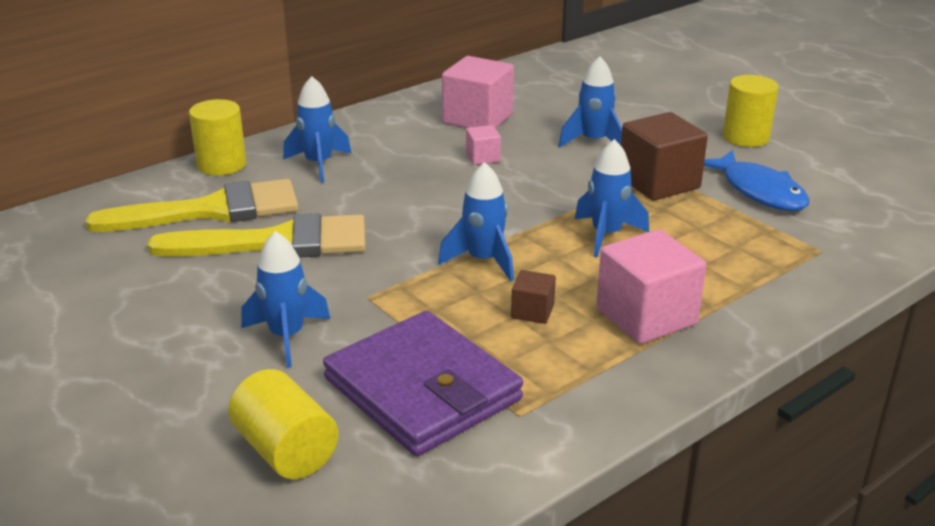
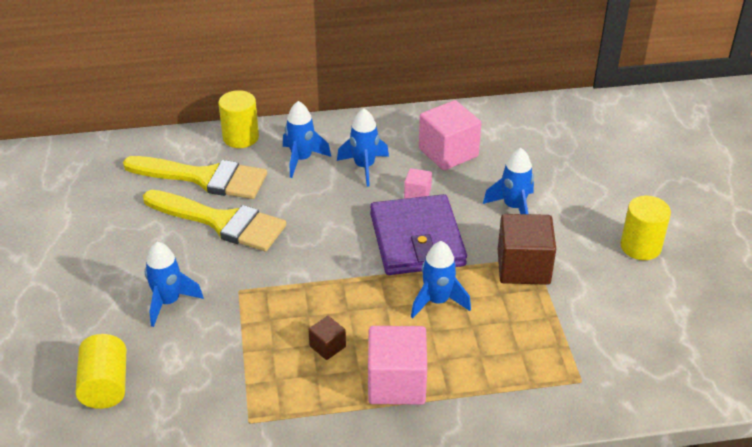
camera: 30 degrees right, 10 degrees up
(422, 389) = (211, 377): purple wallet -> purple wallet (417, 239)
(483, 260) = (334, 290): blue rocket -> blue rocket (364, 167)
(759, 191) = (593, 305): blue fish -> none

